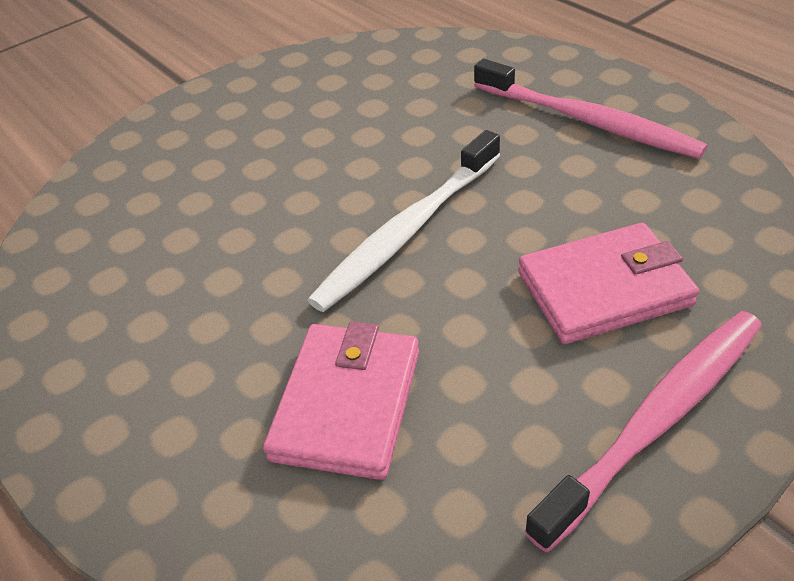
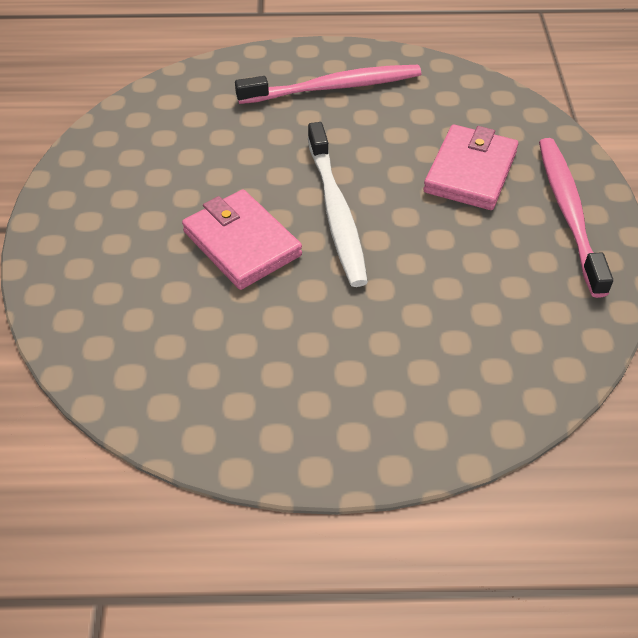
camera: 55 degrees left, 5 degrees up
(346, 404) = (445, 315): pink wallet -> pink wallet (242, 244)

